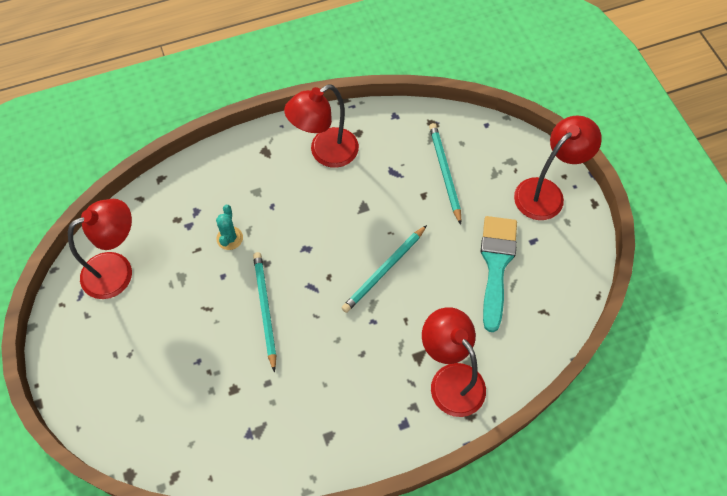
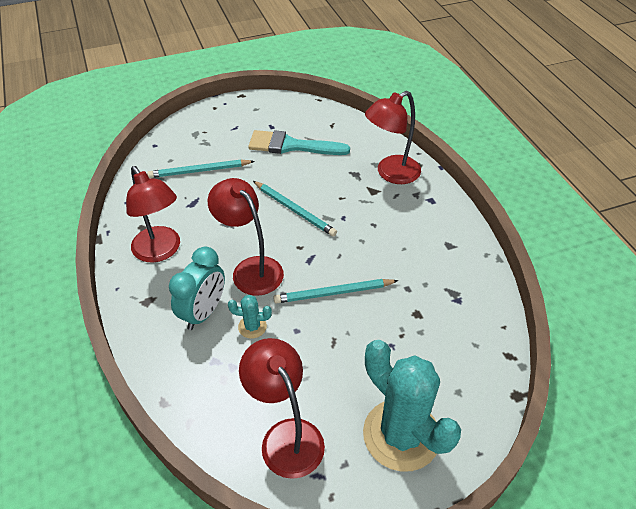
camera: 90 degrees left, 15 degrees down
(105, 362) = (401, 435): none -> turquoise cactus
(249, 197) = (203, 312): none -> turquoise clock
(546, 192) = (228, 117): red lamp -> red lamp (251, 269)

